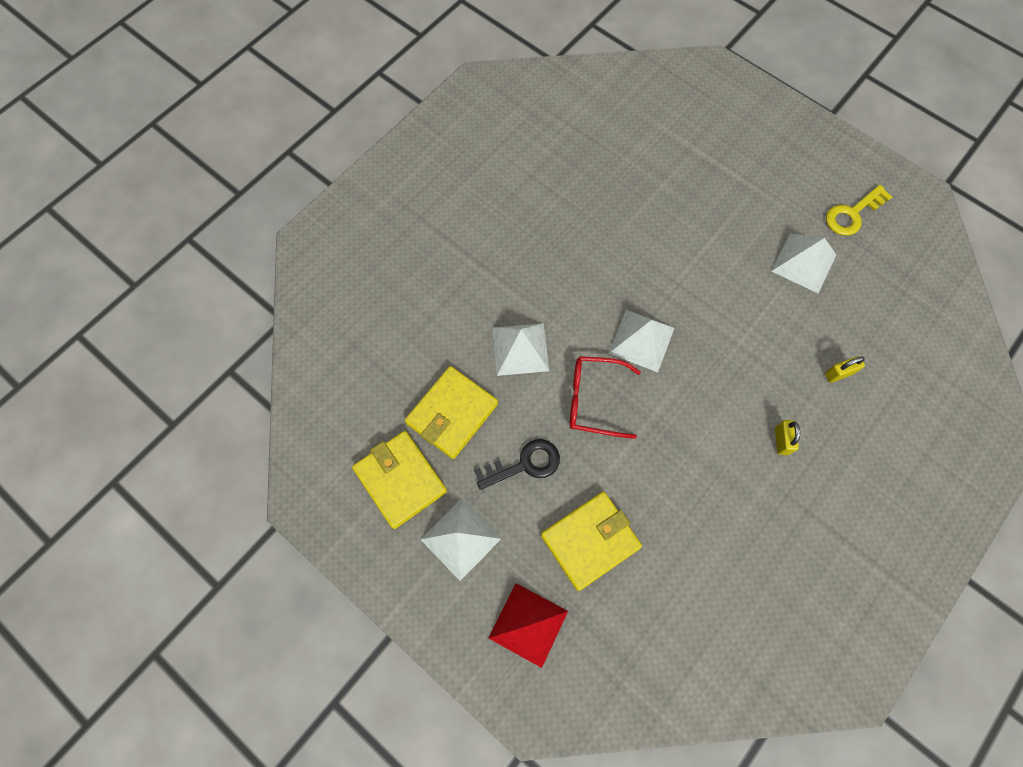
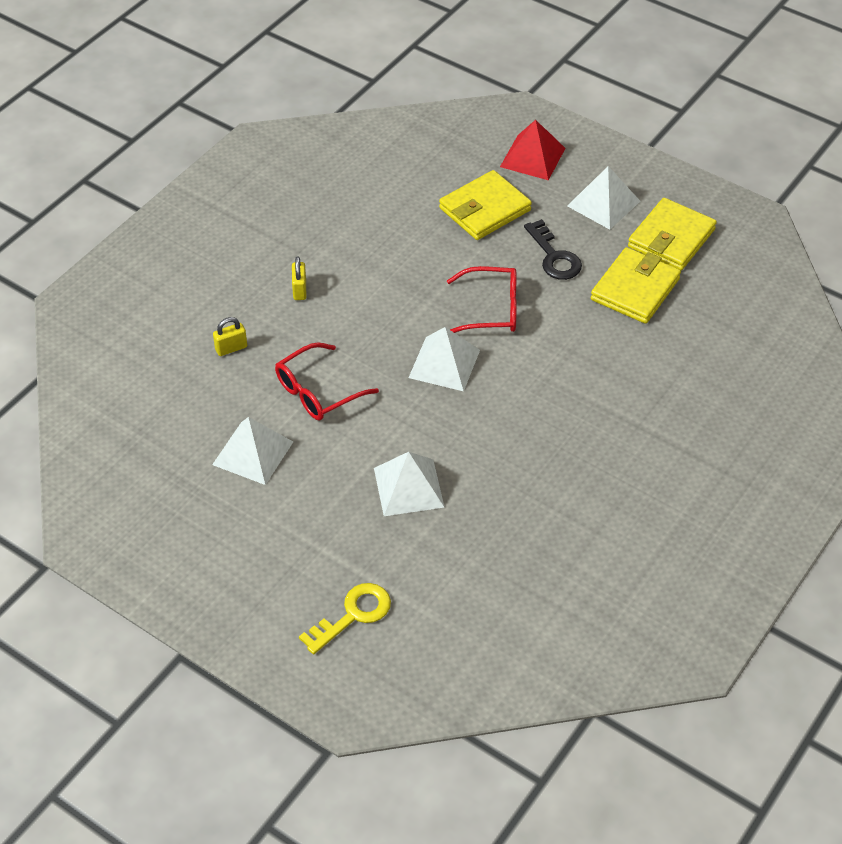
camera: 175 degrees right, 20 degrees down
(400, 480) = (671, 238): yellow wallet -> yellow wallet turned 75 degrees clockwise
(520, 349) = (576, 347): white pyramid -> white pyramid (409, 487)
(524, 464) = (554, 256): black key -> black key turned 90 degrees counterclockwise
(754, 319) = (318, 391): none -> red glasses
(852, 214) = (182, 512): yellow key -> yellow key (353, 615)

